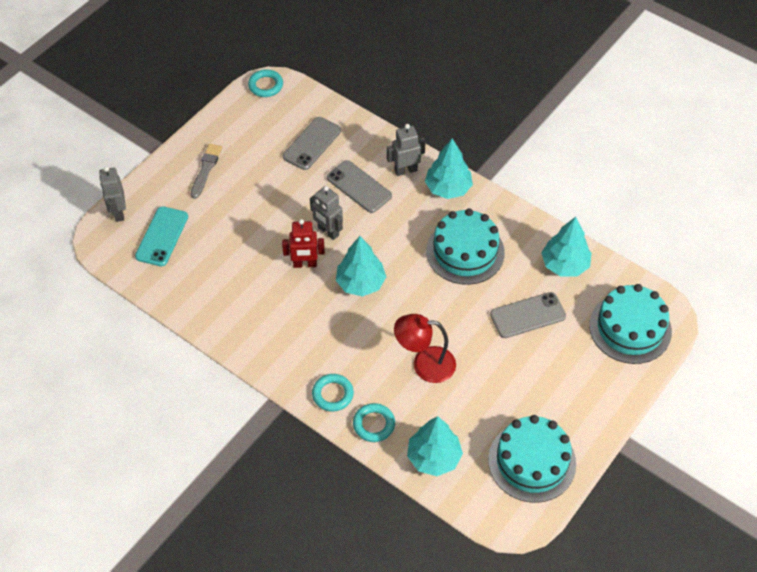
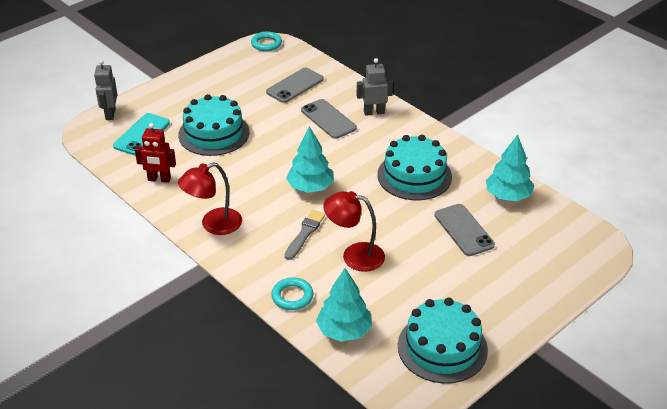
camera: 10 degrees right, 15 degrees down
(206, 169) = (196, 93): grey brush -> grey brush (305, 233)
(271, 347) = (213, 224): none -> red lamp
(305, 264) = (263, 168): red robot -> red robot (159, 179)
(328, 232) = (291, 147): grey robot -> none
(332, 394) = (259, 268): turquoise ring -> none
(448, 188) = (409, 129): turquoise tree -> none
(527, 315) = (463, 230): grey phone -> grey phone turned 75 degrees clockwise
(630, 328) = (563, 252): turquoise cake -> turquoise cake (214, 133)

